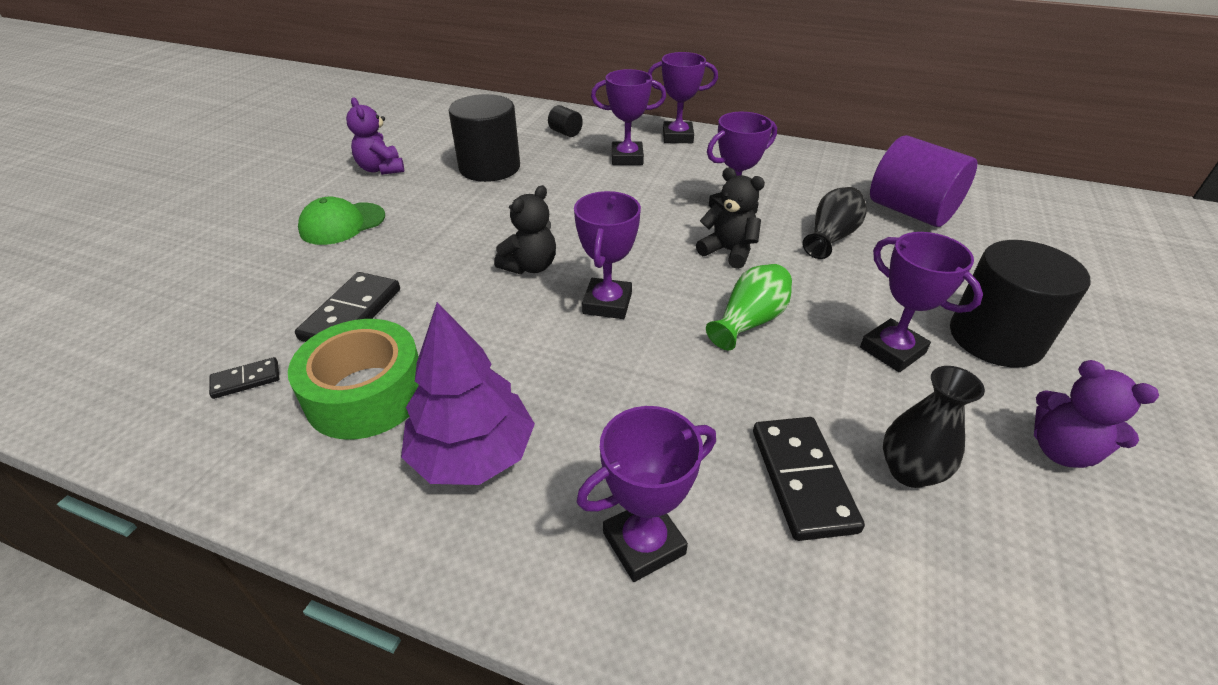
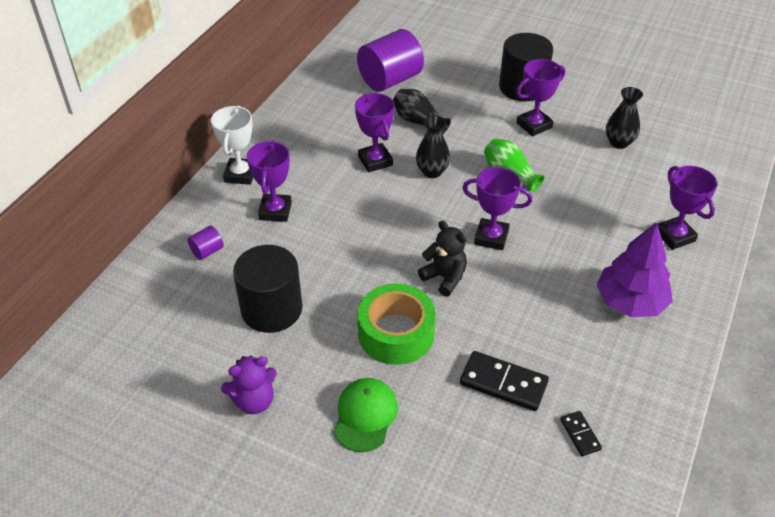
camera: 85 degrees left, 5 degrees up
(342, 224) = (365, 415): green cap -> green cap turned 135 degrees counterclockwise
(366, 393) = (587, 360): green tape -> green tape (396, 333)
(565, 133) = (207, 251): black cylinder -> purple cylinder
(677, 137) = (240, 174): purple trophy -> white trophy
(728, 251) = (432, 171): black teddy bear -> black vase
(803, 479) = (629, 177): black domino -> none
(1061, 450) = (600, 94): purple teddy bear -> none

